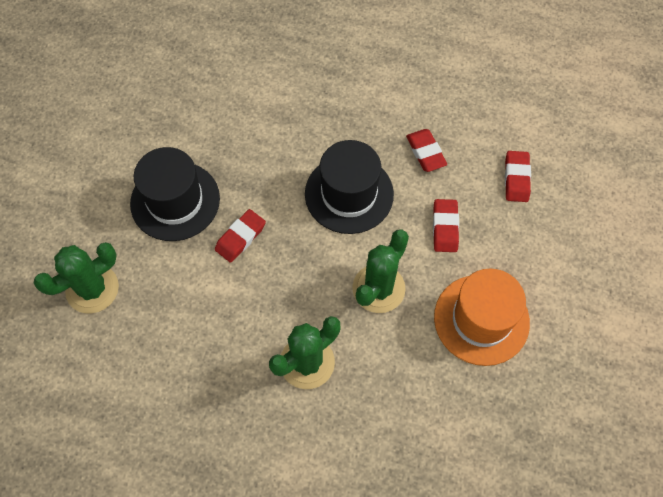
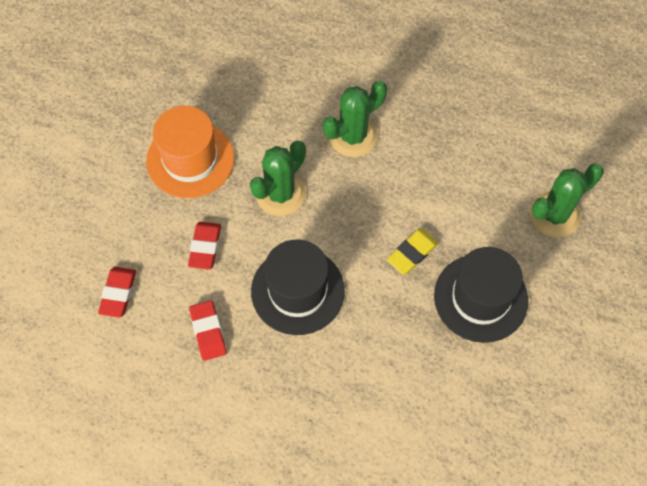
camera: 175 degrees left, 0 degrees up
(240, 238) = (412, 253): red eraser -> yellow eraser

